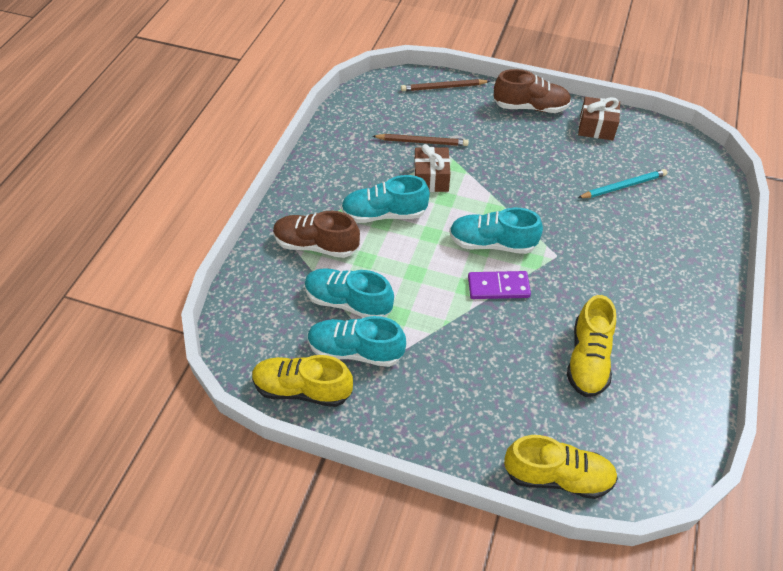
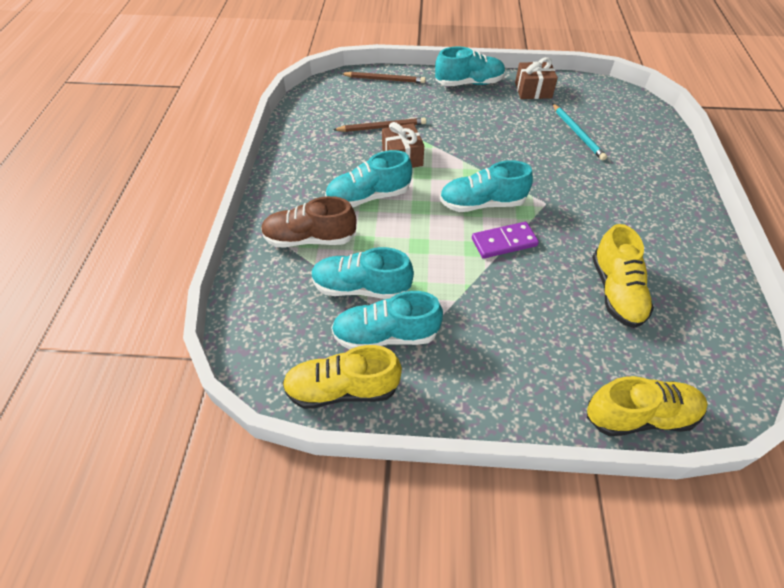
camera: 15 degrees left, 0 degrees up
(443, 87) = (384, 79): brown pencil -> brown pencil turned 150 degrees counterclockwise
(530, 107) = (469, 83): brown shoe -> turquoise shoe
(623, 186) = (577, 133): turquoise pencil -> turquoise pencil turned 105 degrees clockwise

